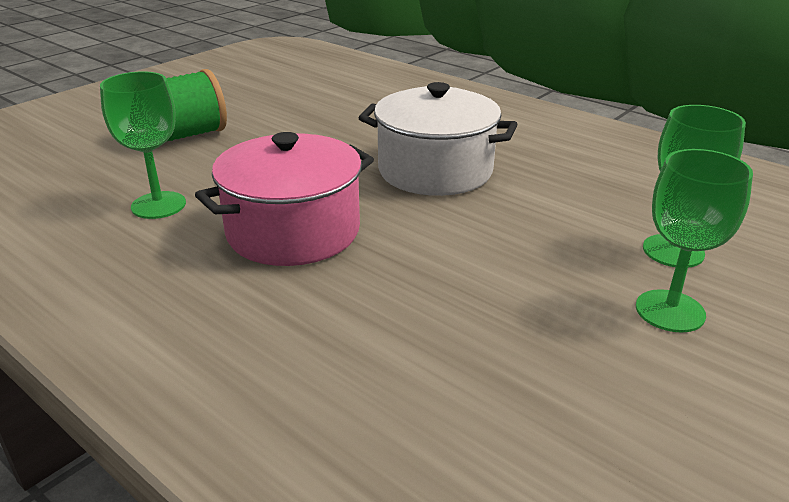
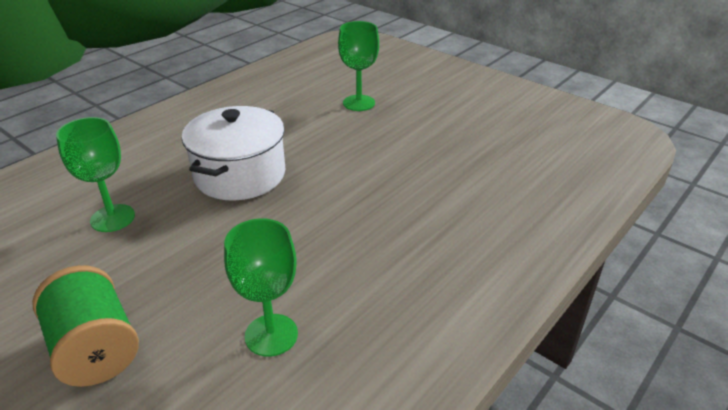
camera: 90 degrees left, 5 degrees up
(293, 232) = (328, 242): pink pot -> none
(670, 311) = (413, 112): green goblet -> green goblet (112, 218)

